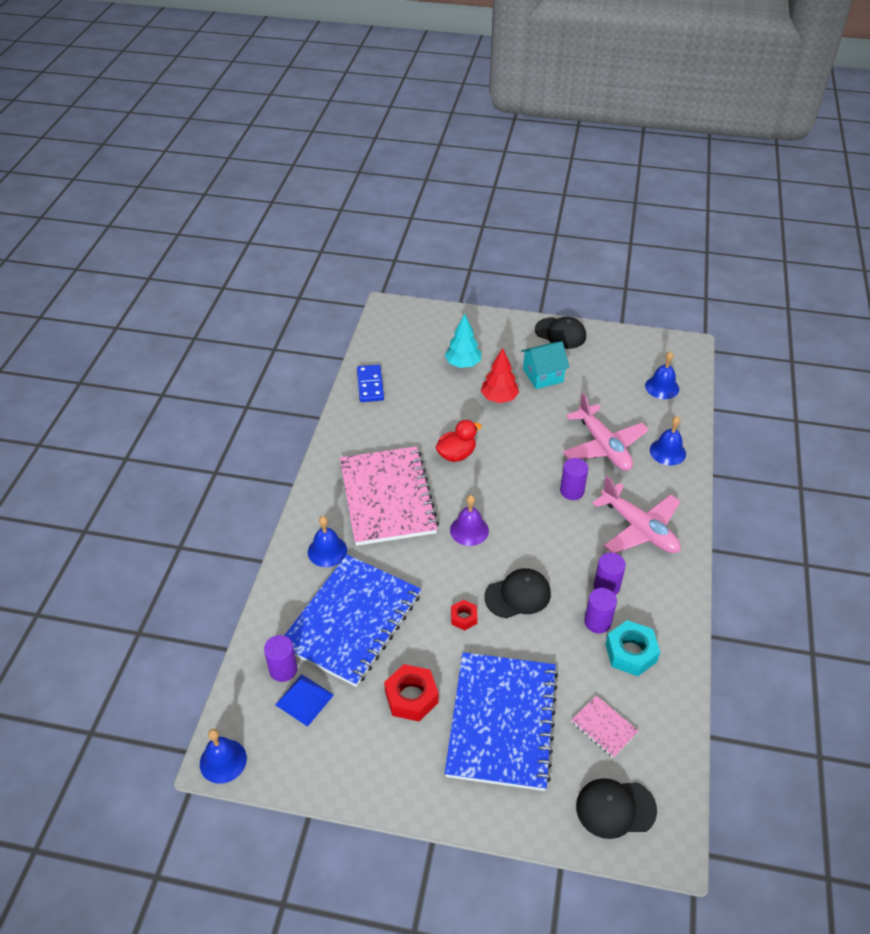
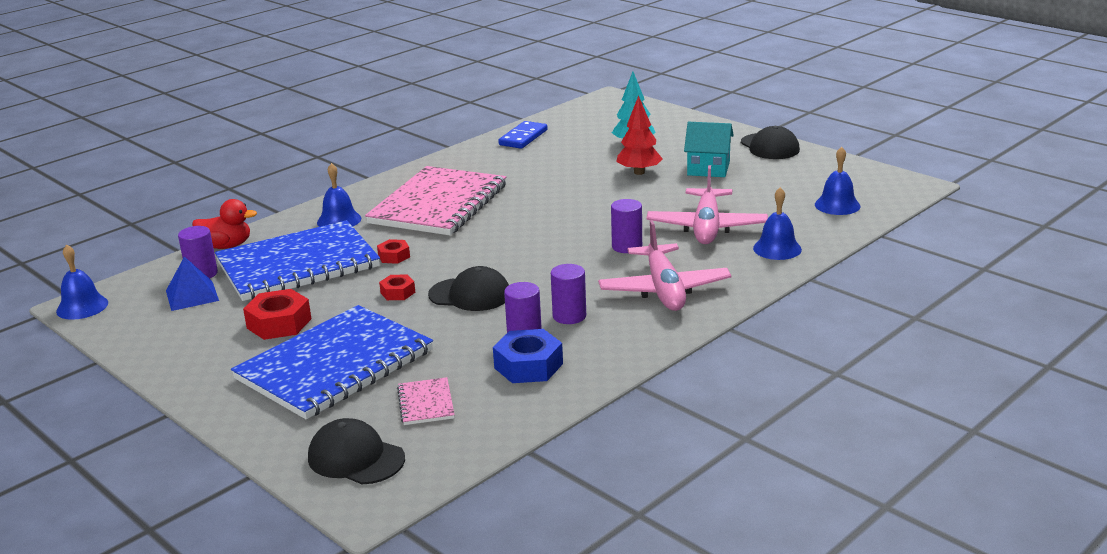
camera: 35 degrees right, 20 degrees down
(417, 576) = (394, 256): none -> red nut
(456, 454) = (543, 196): red duck -> red duck (226, 246)
(469, 530) = (484, 243): purple bell -> none
(631, 652) = (528, 366): turquoise nut -> blue nut

